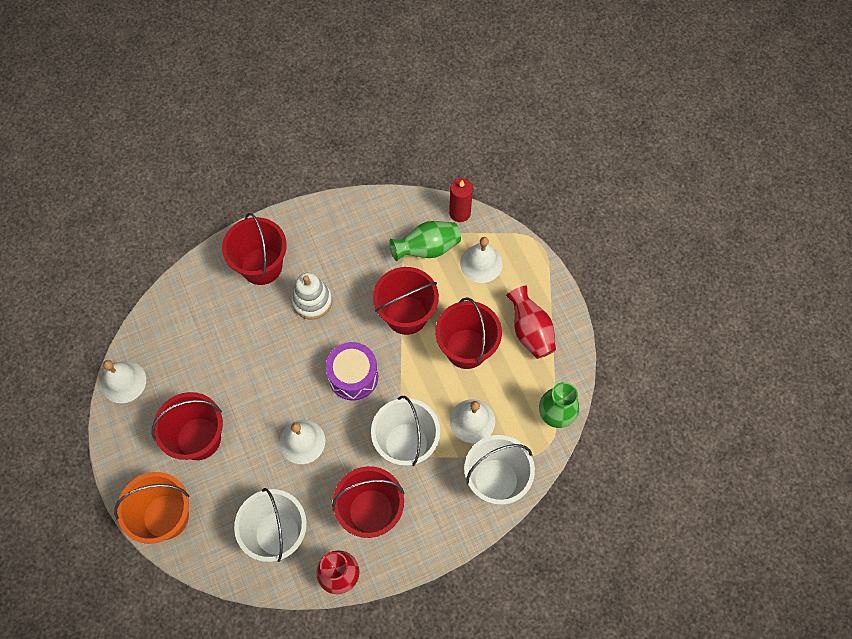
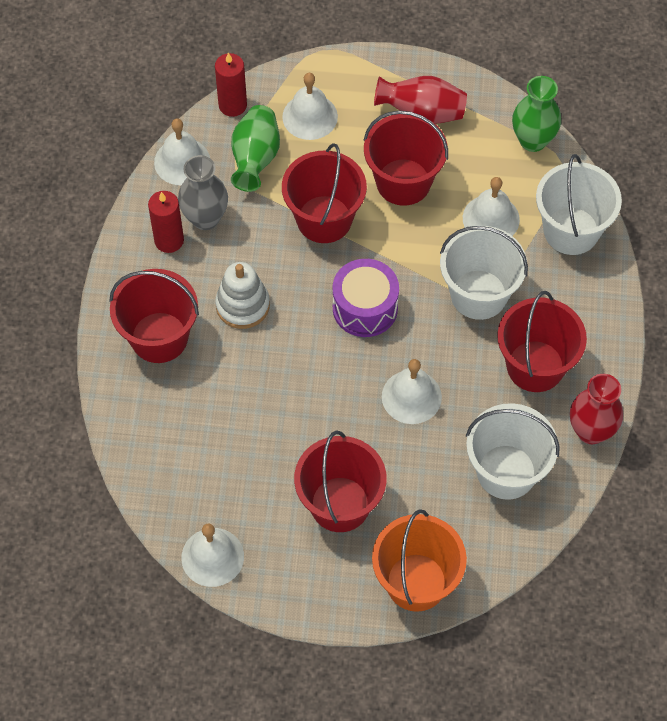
camera: 60 degrees left, 5 degrees down
(335, 232) = (169, 240): none -> red candle
(364, 244) = (205, 218): none -> grey vase
(398, 207) = (182, 161): none -> white bell

